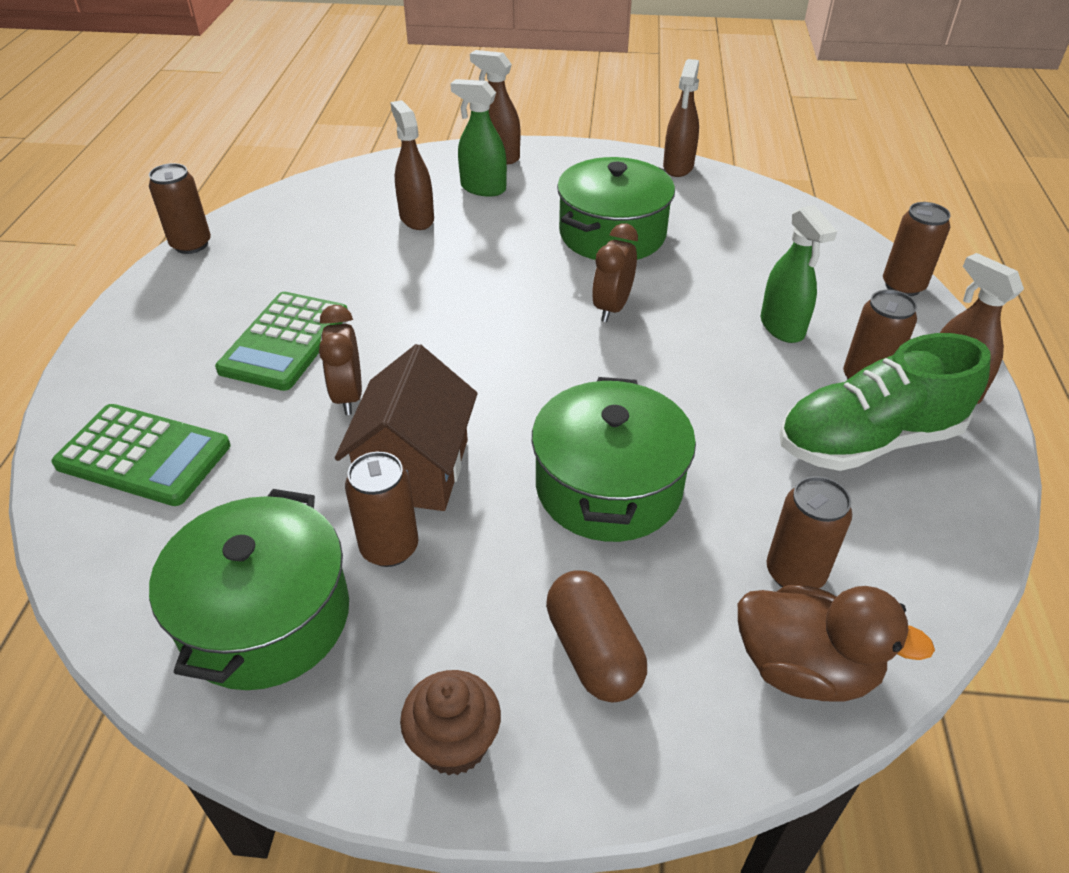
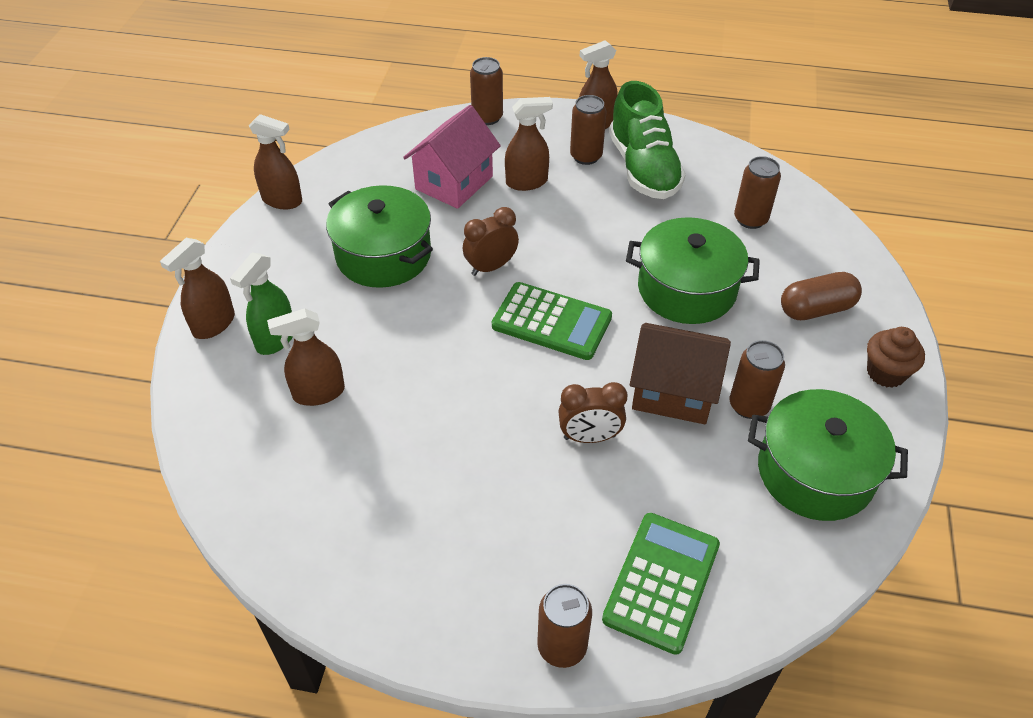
camera: 85 degrees left, 5 degrees up
(191, 244) = (318, 601): brown can -> brown can (562, 646)
(285, 342) = (511, 490): green calculator -> green calculator (552, 322)
(612, 308) = (491, 267): brown clock -> brown clock turned 120 degrees clockwise
(754, 270) = (454, 183): none -> pink house
(782, 327) = (527, 182): green spray bottle -> brown spray bottle
(804, 668) = (813, 228): brown duck -> none

